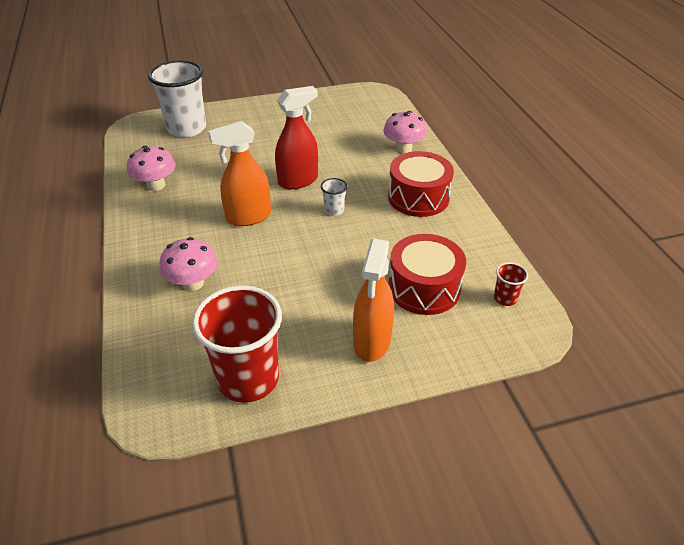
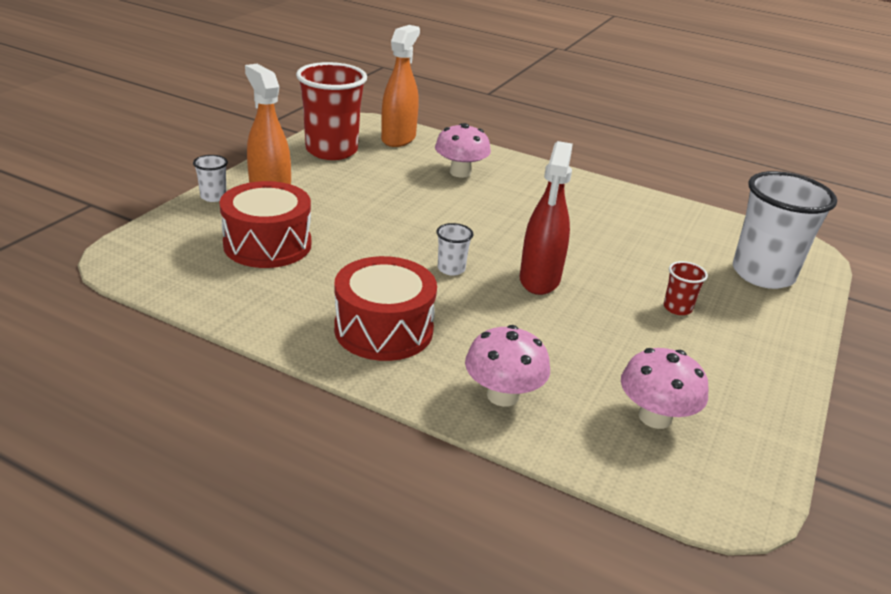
camera: 130 degrees right, 10 degrees down
(156, 185) = (640, 212): pink mushroom -> pink mushroom (655, 417)
(248, 217) = (513, 226): orange spray bottle -> orange spray bottle (398, 139)
(419, 367) = (213, 197): none -> white cup
(505, 298) = (174, 270): red cup -> red cup (677, 308)

